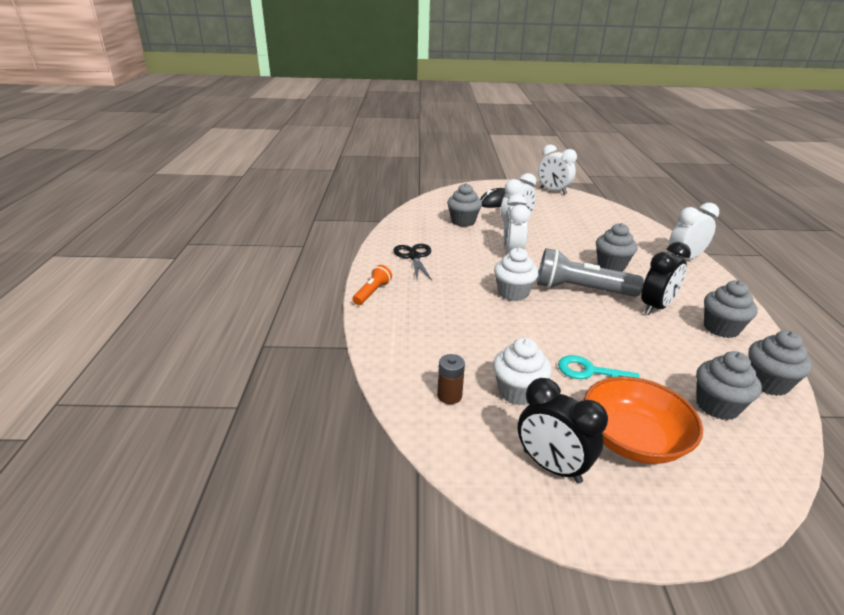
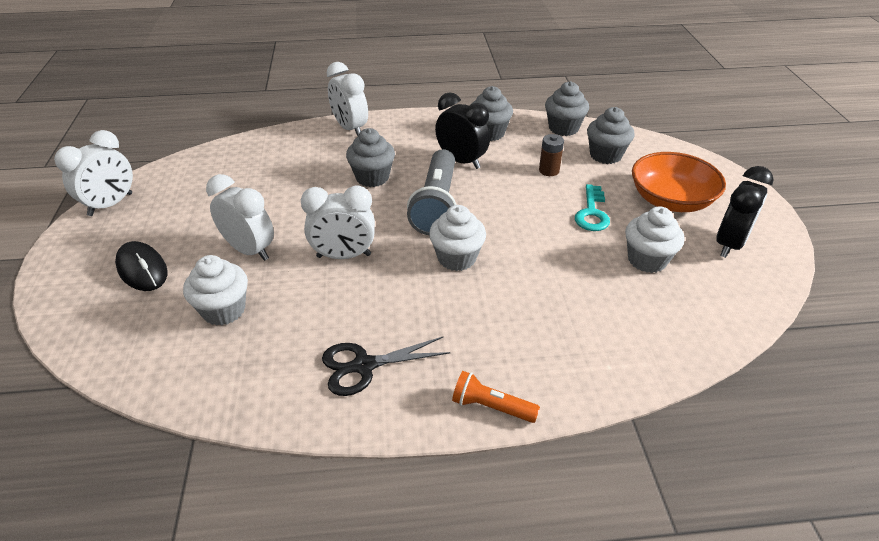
camera: 95 degrees left, 10 degrees up
(449, 396) = (679, 308): brown battery -> brown battery (549, 170)
(463, 221) = (224, 310): grey cupcake -> white cupcake

